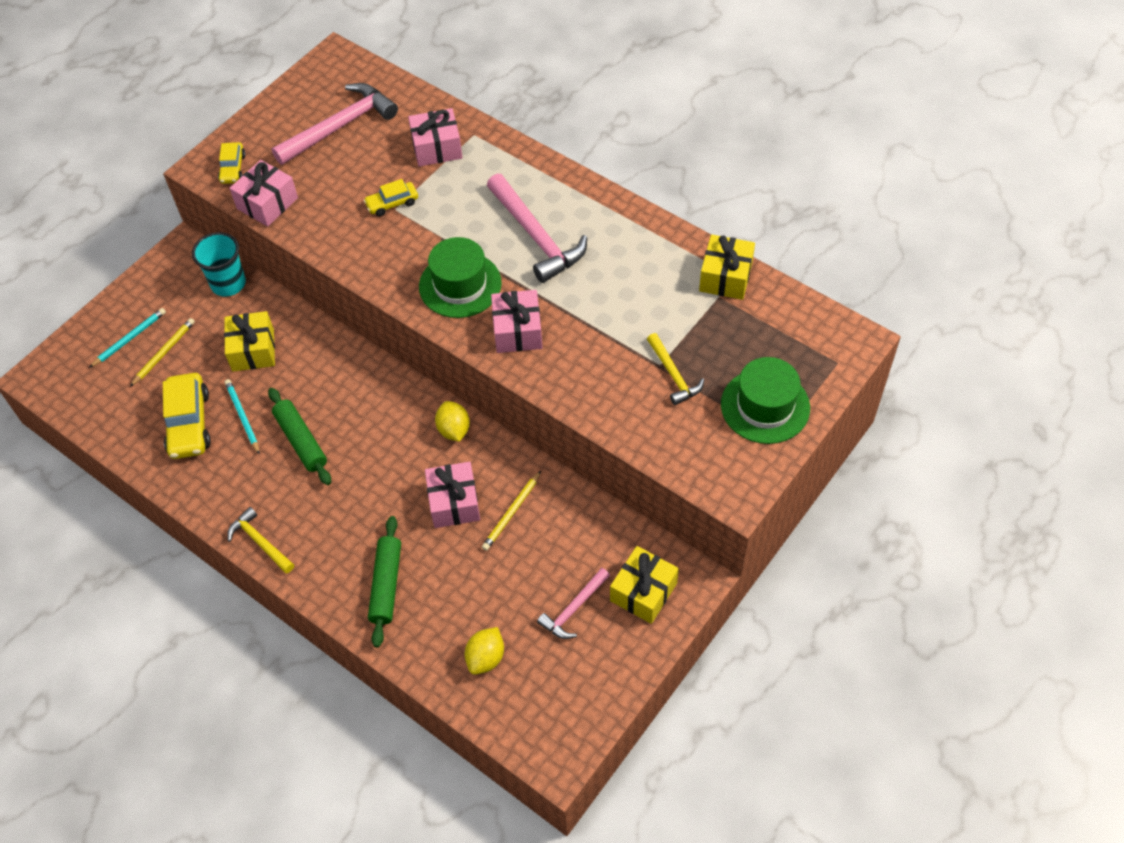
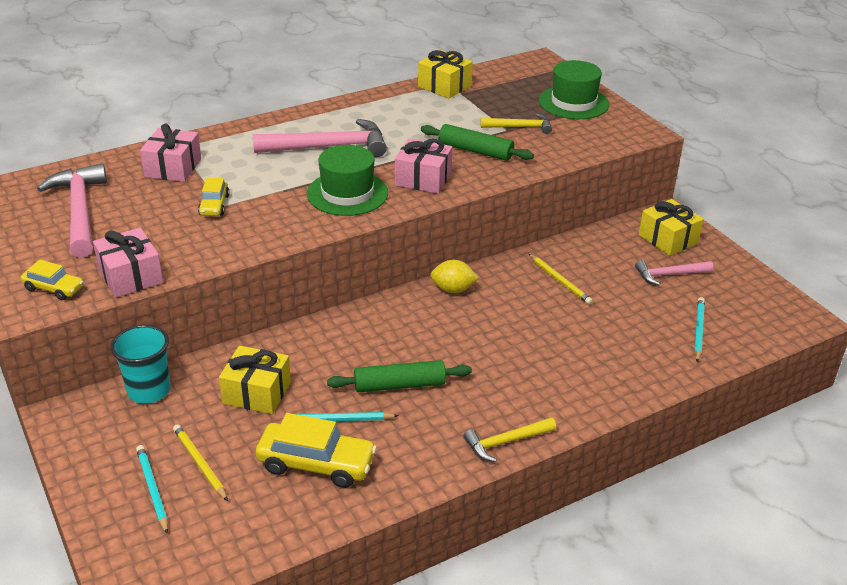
camera: 70 degrees left, 20 degrees down
(386, 585) = (598, 369): green rolling pin -> green rolling pin (475, 151)
(454, 503) = (531, 308): pink gift -> none
(486, 658) = (698, 331): yellow lemon -> turquoise pencil
(573, 609) = (669, 275): pink hammer -> pink hammer turned 105 degrees clockwise

